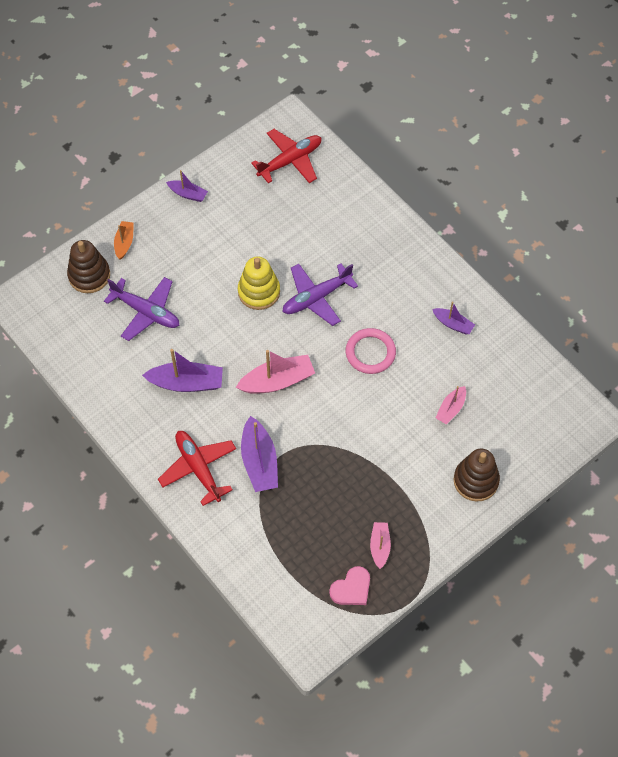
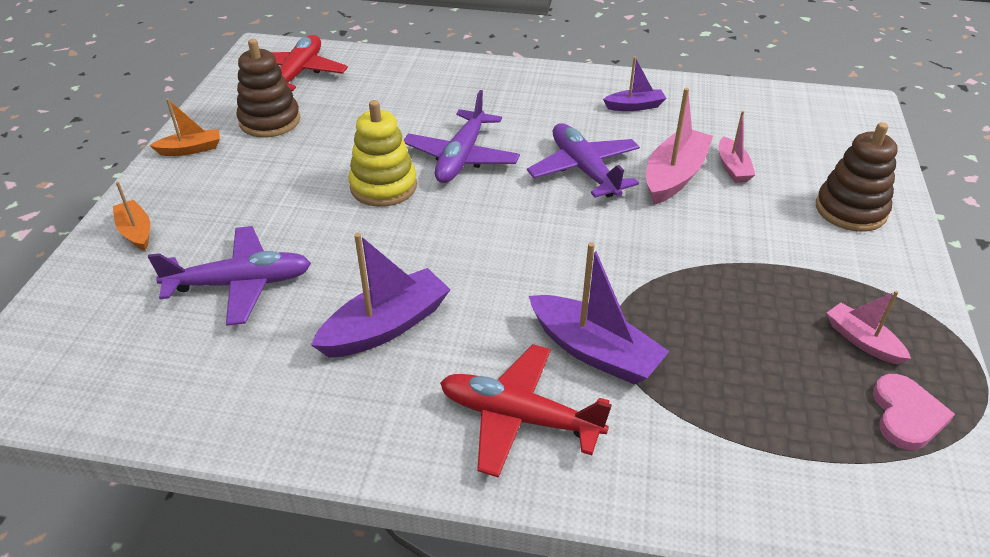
camera: 40 degrees left, 20 degrees down
(89, 275) = (106, 291): brown stacking toy -> brown stacking toy (270, 121)
(188, 194) = (191, 149): purple boat -> orange boat
(277, 381) = (509, 253): pink boat -> pink boat (674, 176)
(370, 353) = (584, 170): pink ring -> purple plane

